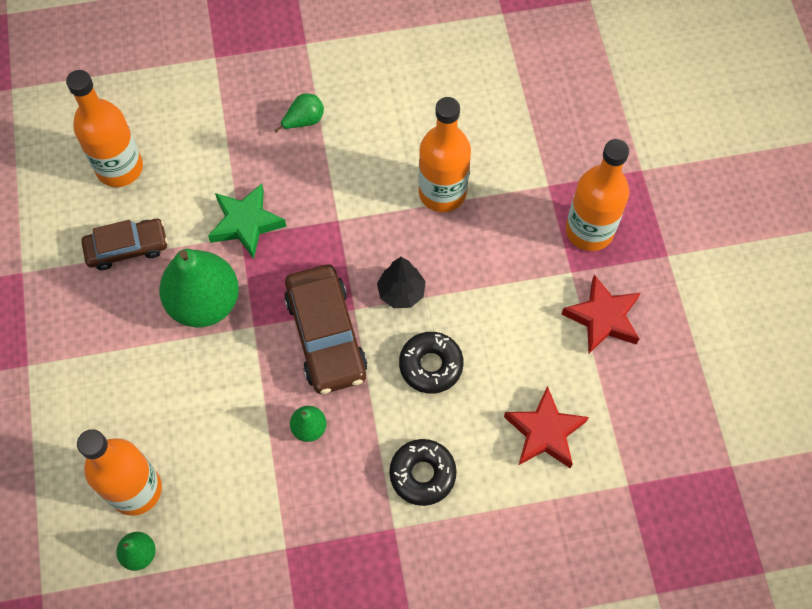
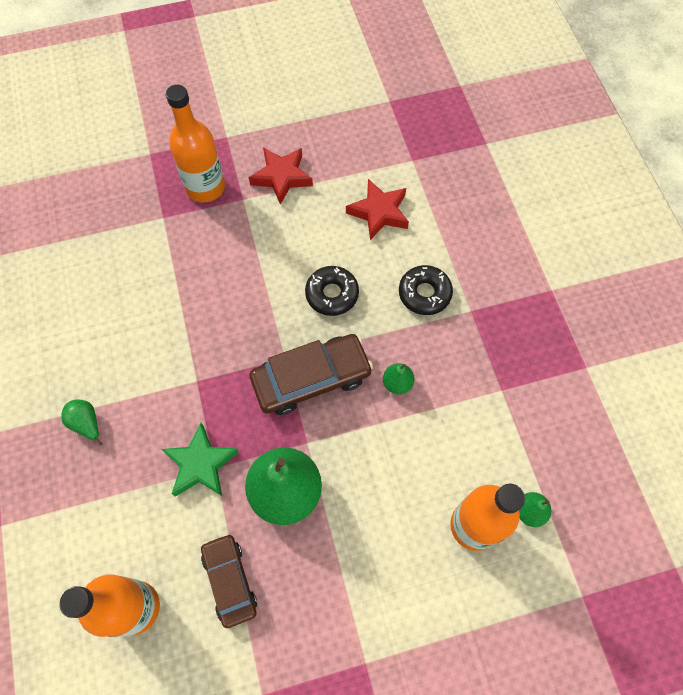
camera: 95 degrees left, 0 degrees up
(401, 292) = (267, 322): black tree -> none
(442, 192) = (169, 296): orange bottle -> none

